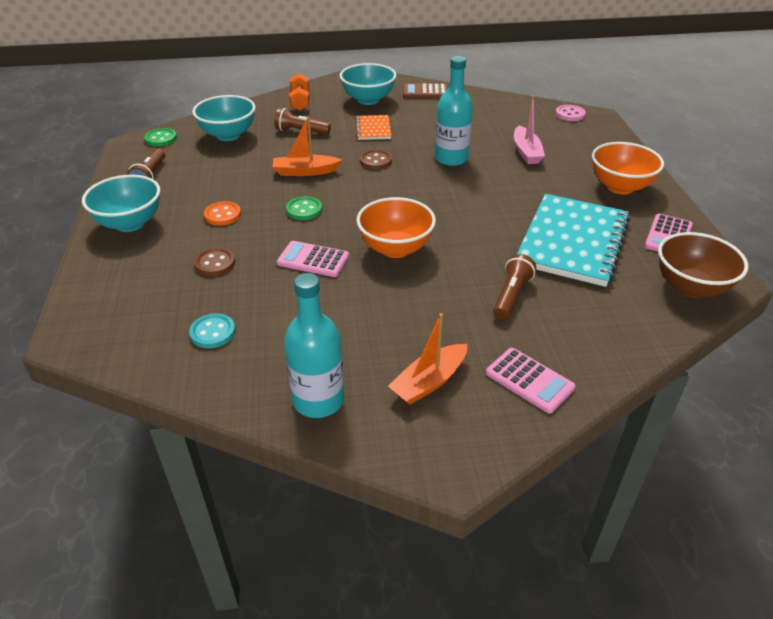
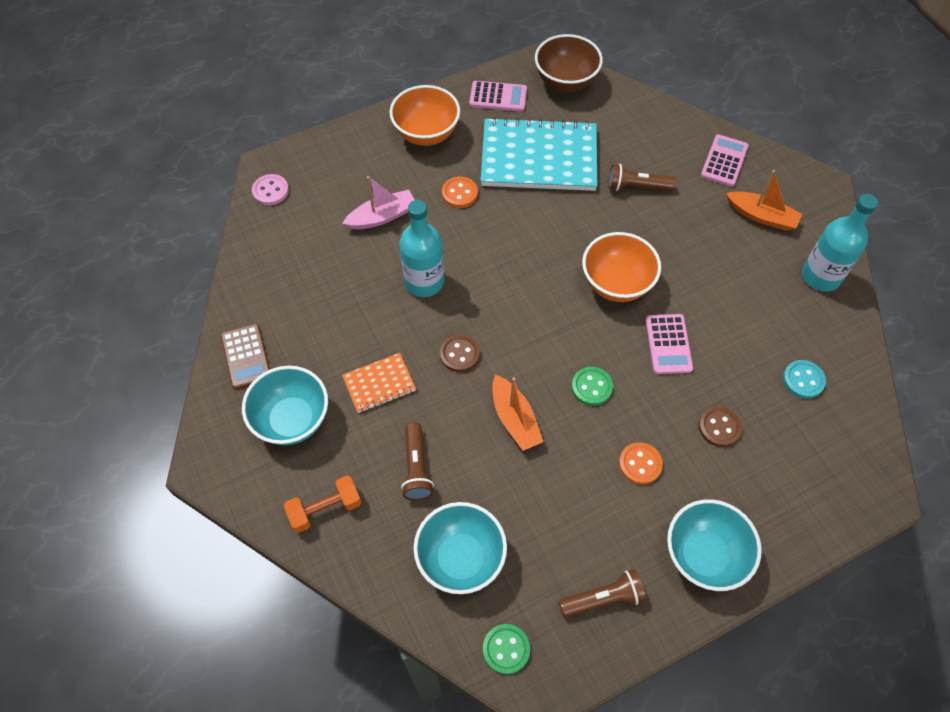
camera: 110 degrees left, 20 degrees up
(539, 190) = (459, 193): none -> orange button

